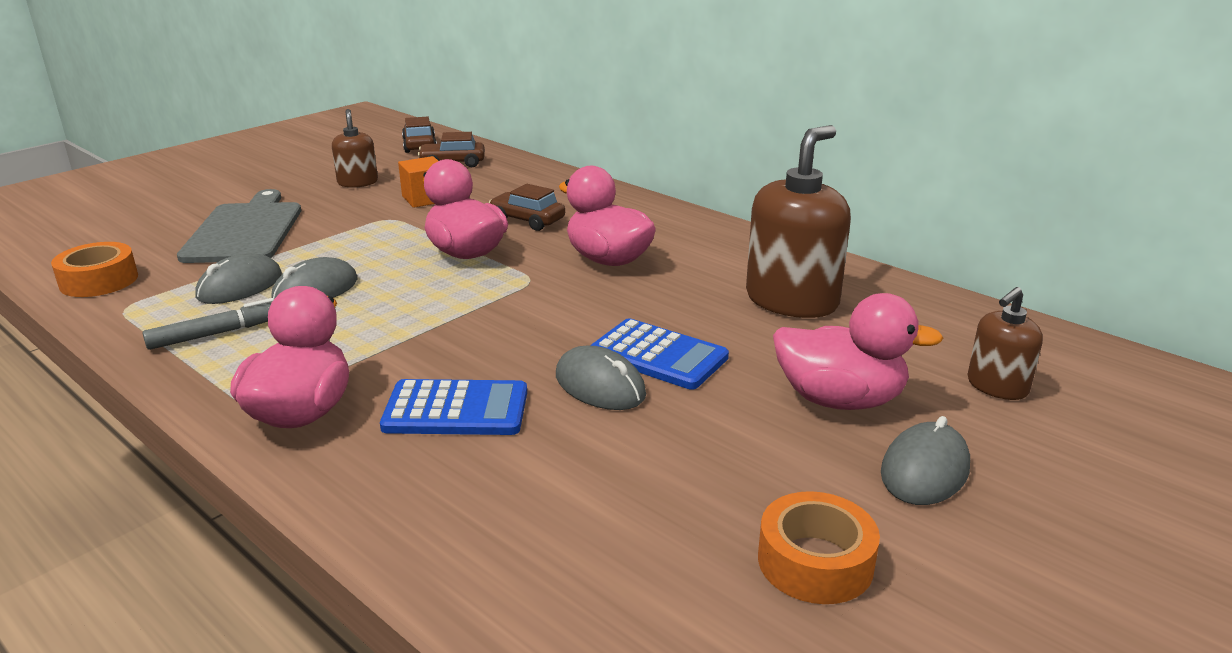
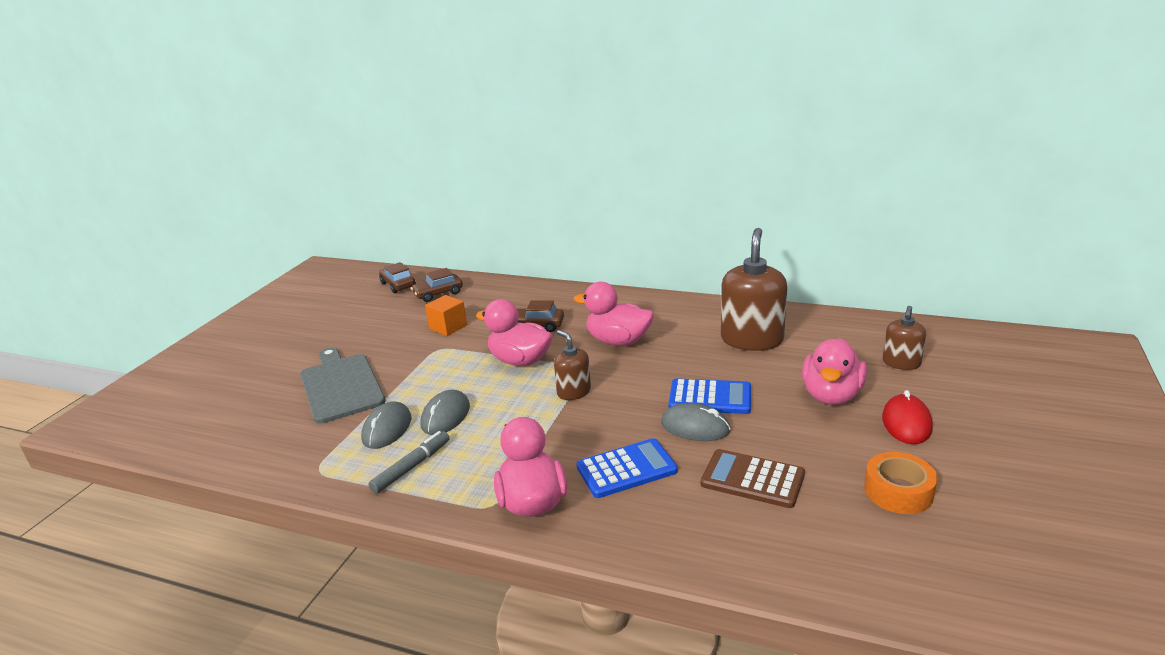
camera: 20 degrees left, 0 degrees up
(99, 281) = (272, 455): orange tape -> none
(357, 182) = (384, 326): brown soap dispenser -> brown soap dispenser (574, 392)
(608, 474) = (752, 479): none -> brown calculator
(839, 400) = (831, 395): pink duck -> pink duck turned 120 degrees clockwise
(924, 470) = (906, 423): grey mouse -> red mouse

